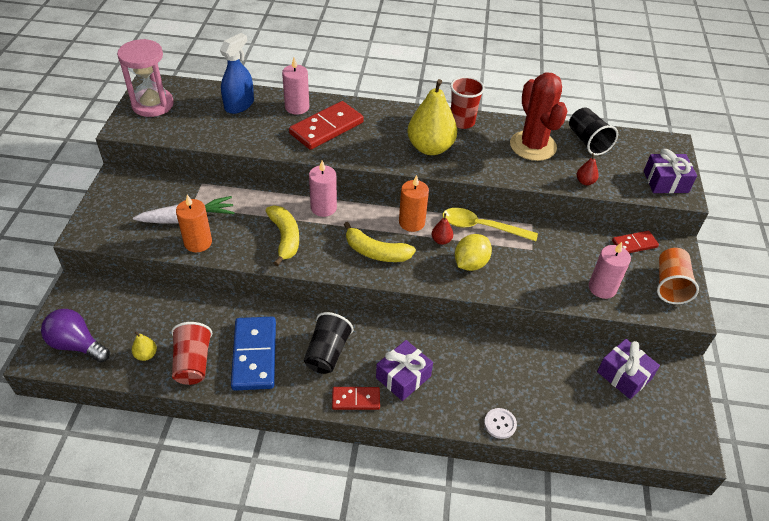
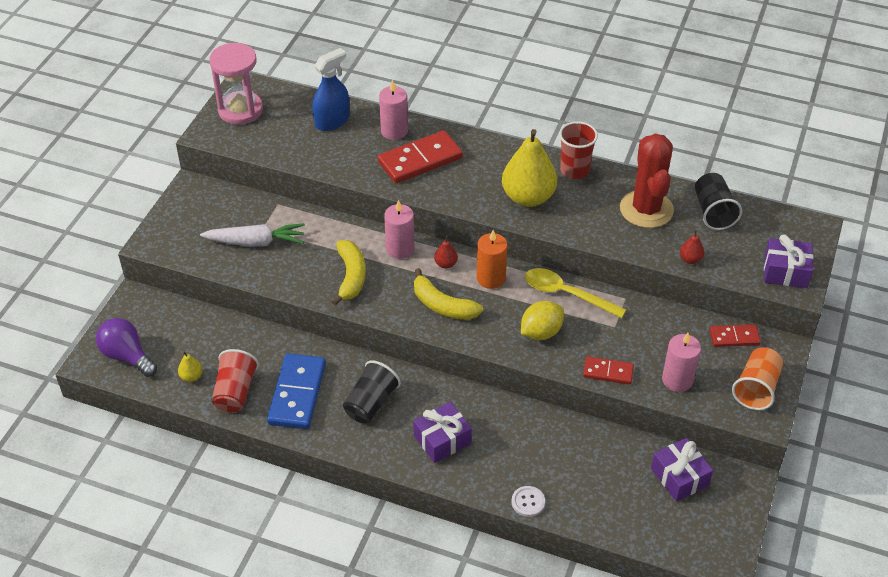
camera: 15 degrees right, 0 degrees up
(198, 242) = (261, 269): orange candle -> none
(356, 399) = (388, 454): red domino -> red domino (608, 372)
(441, 240) = (517, 303): red pear -> red pear (446, 264)

